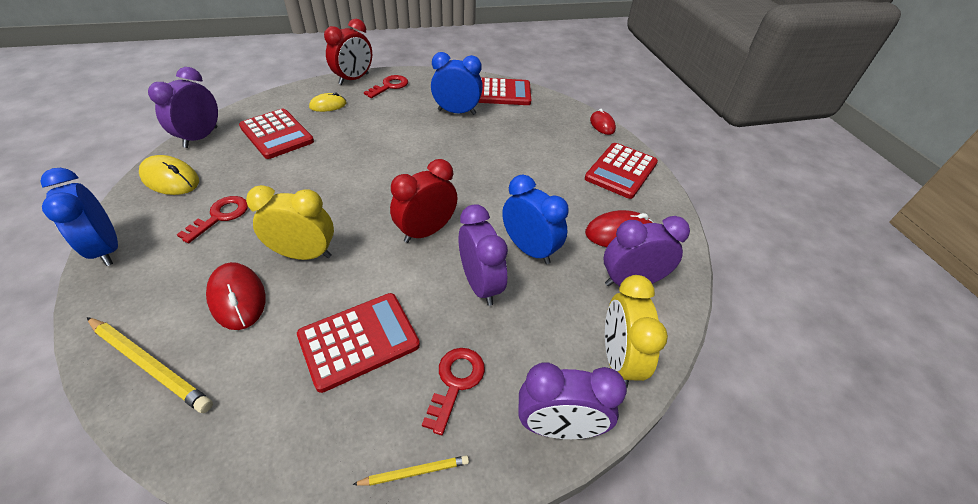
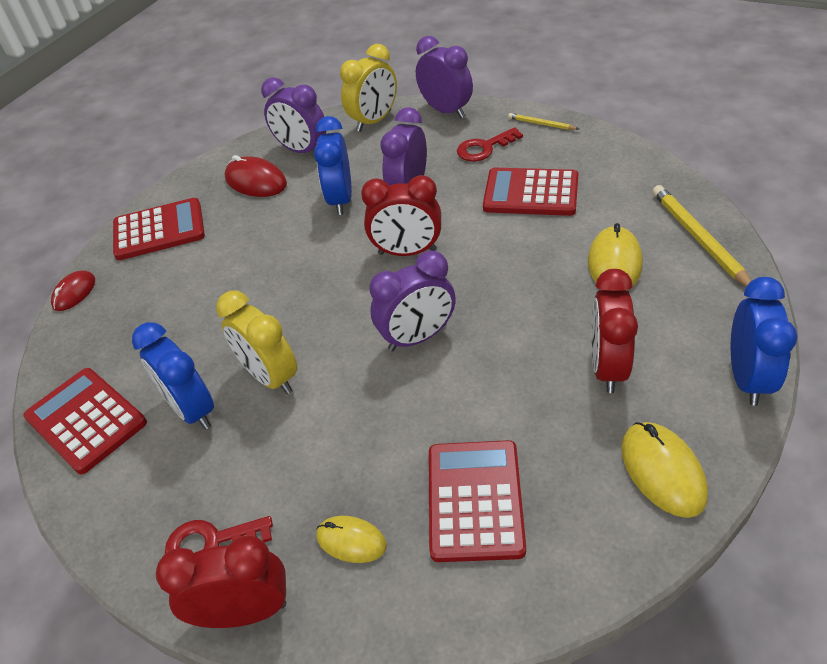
camera: 130 degrees left, 0 degrees up
(201, 137) = (599, 561): purple clock -> purple clock (418, 337)
(220, 216) = (607, 367): red key -> red clock
(237, 298) = (614, 263): red mouse -> yellow mouse
(304, 254) = (535, 279): yellow clock -> yellow clock (270, 377)

